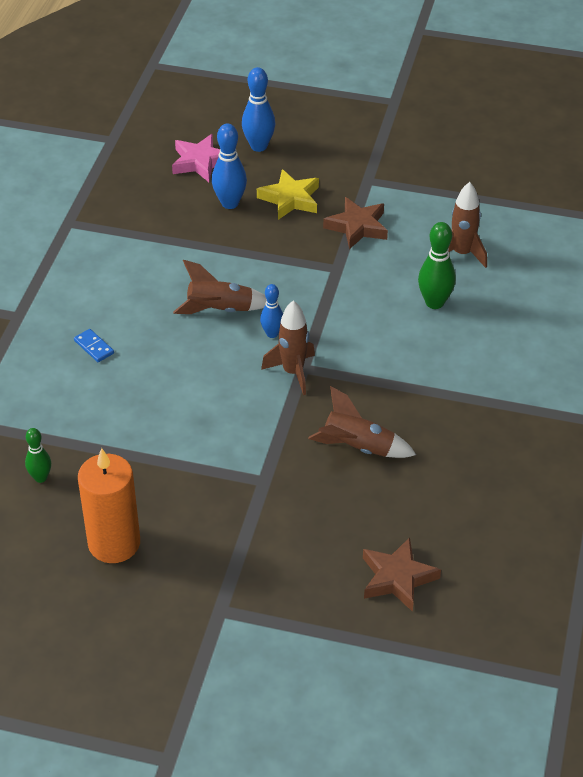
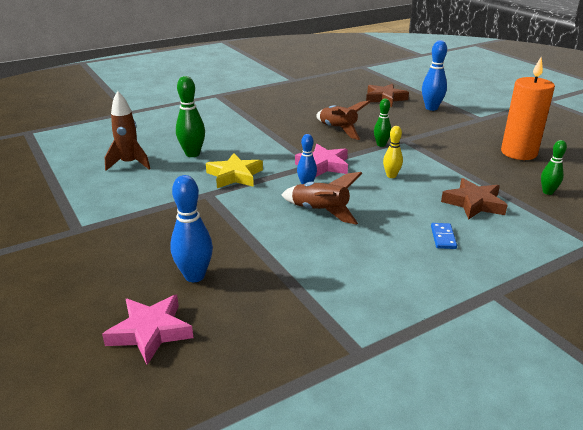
camera: 135 degrees left, 15 degrees down
(211, 400) = (391, 176): none -> yellow bowling pin
(258, 146) = (80, 311): blue bowling pin -> blue bowling pin (431, 108)
(278, 450) = (381, 145): none -> green bowling pin
(290, 199) = (149, 250): yellow star -> yellow star (235, 175)
(293, 372) = (323, 165): brown rocket -> pink star
(357, 227) = (148, 207): brown star -> brown star (474, 203)

